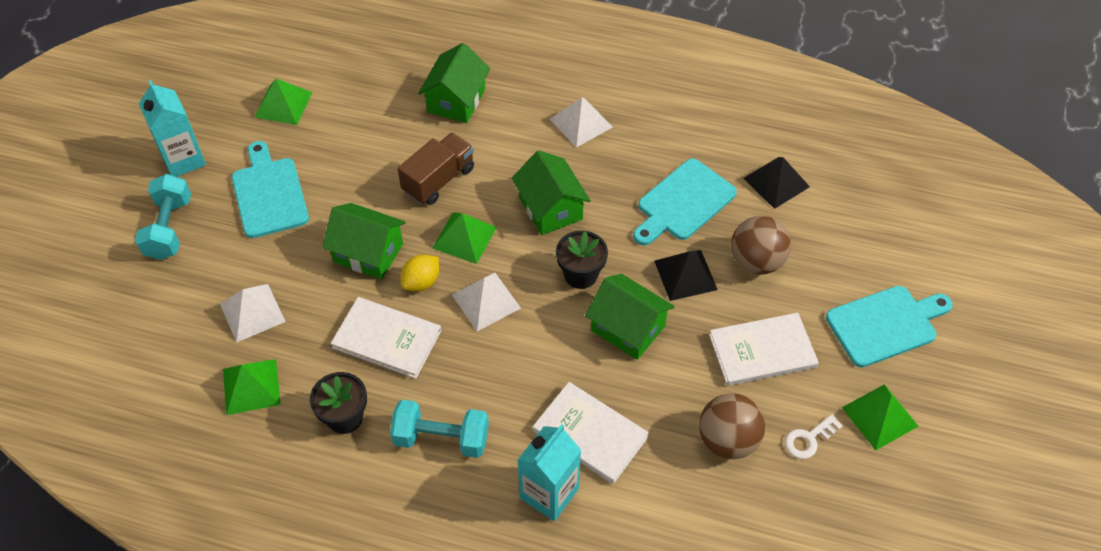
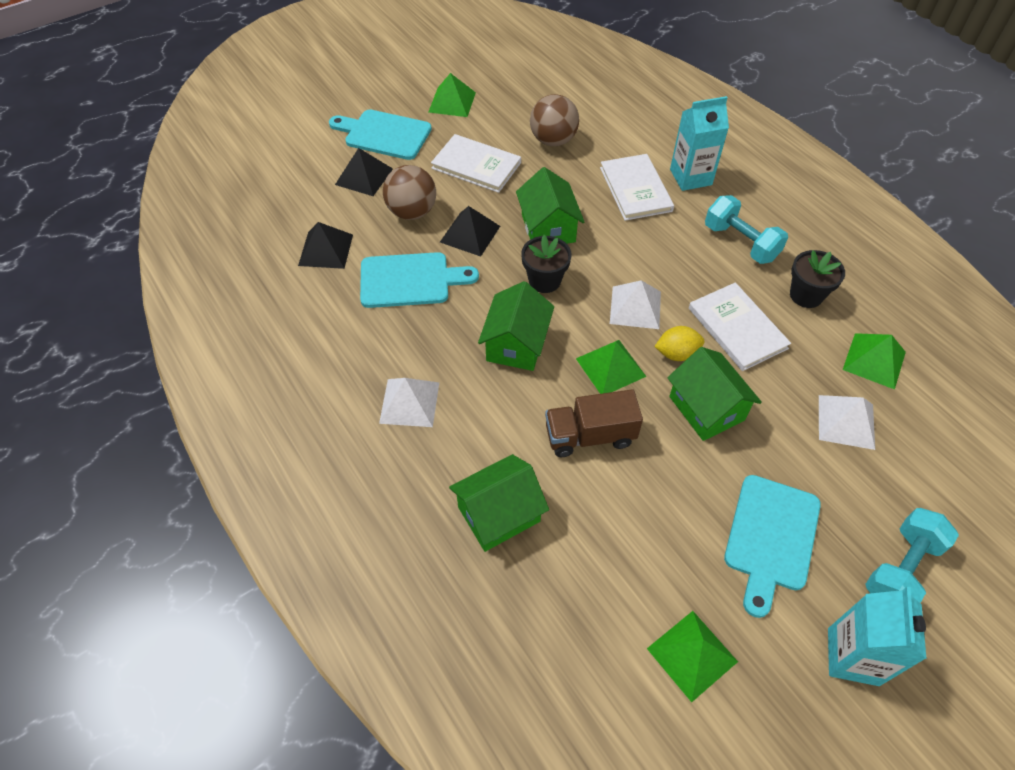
camera: 140 degrees left, 0 degrees up
(808, 439) = (505, 115): white key -> none
(839, 266) = (364, 176): none -> black pyramid

